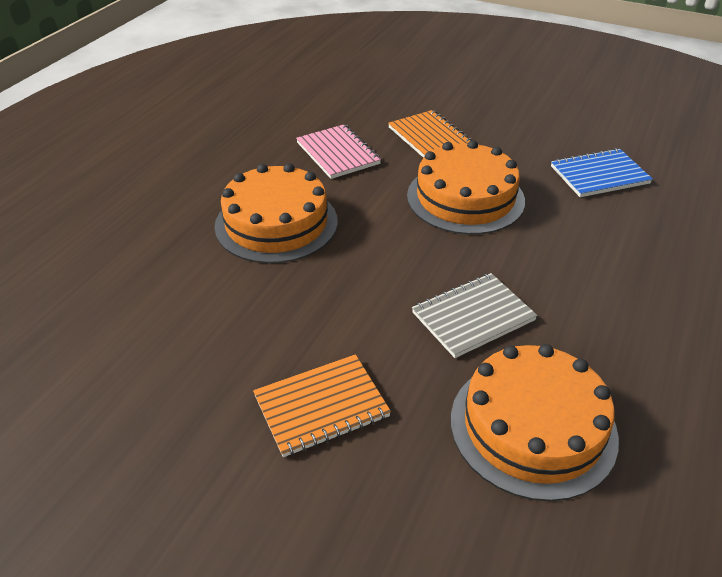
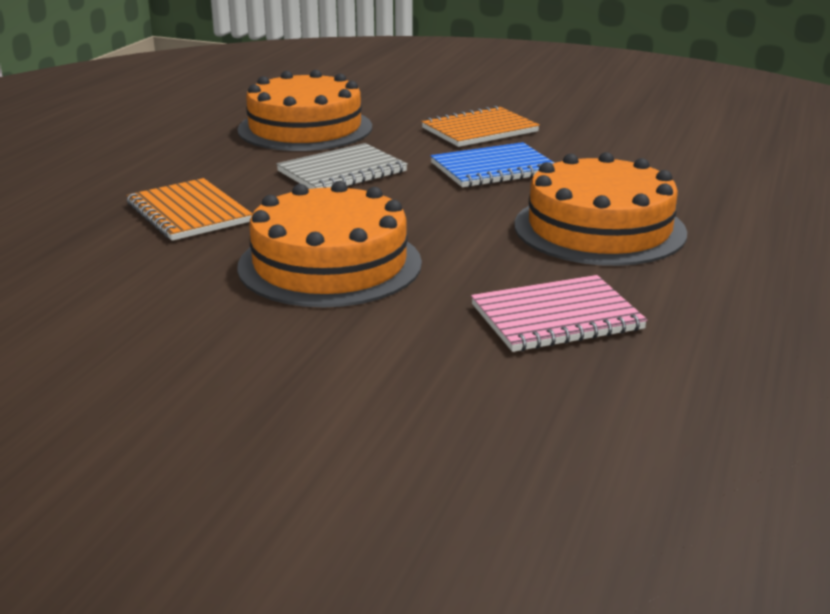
camera: 175 degrees right, 15 degrees down
(337, 153) = (556, 317): pink notebook -> pink notebook turned 75 degrees counterclockwise
(430, 137) = (383, 353): orange notebook -> orange notebook (189, 213)
(599, 175) = (88, 302): blue notebook -> blue notebook (493, 168)

